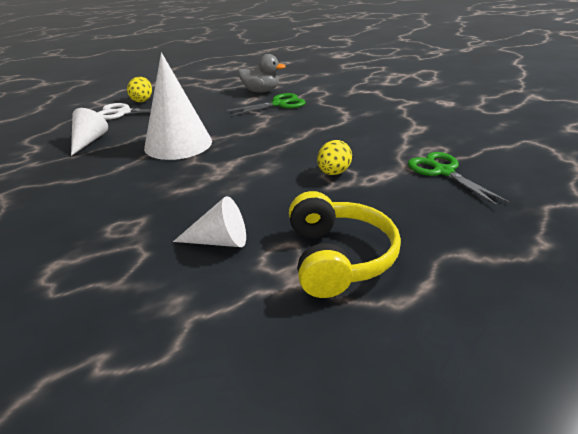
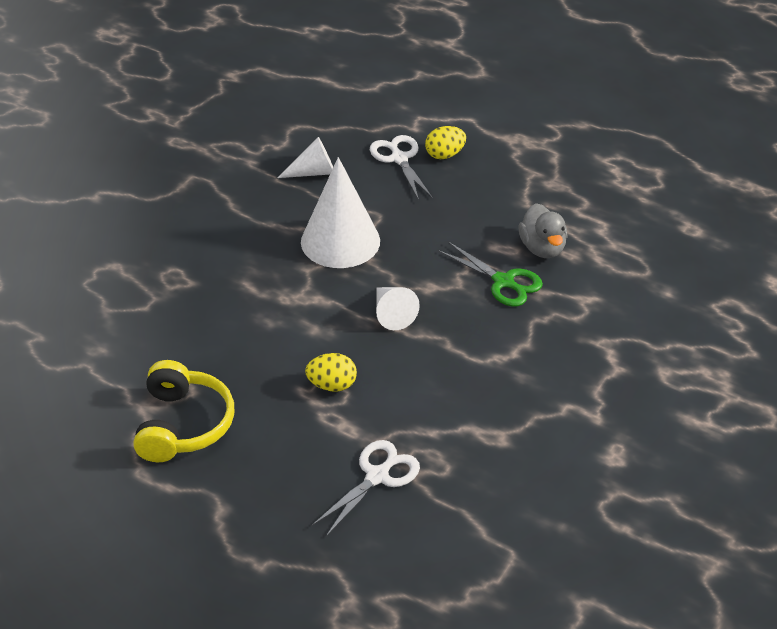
camera: 65 degrees right, 10 degrees up
(219, 241) = (178, 344): white cone -> white cone (392, 314)
(338, 258) = (183, 425): yellow headphones -> yellow headphones turned 60 degrees counterclockwise
(443, 172) = (377, 476): green scissors -> white scissors

